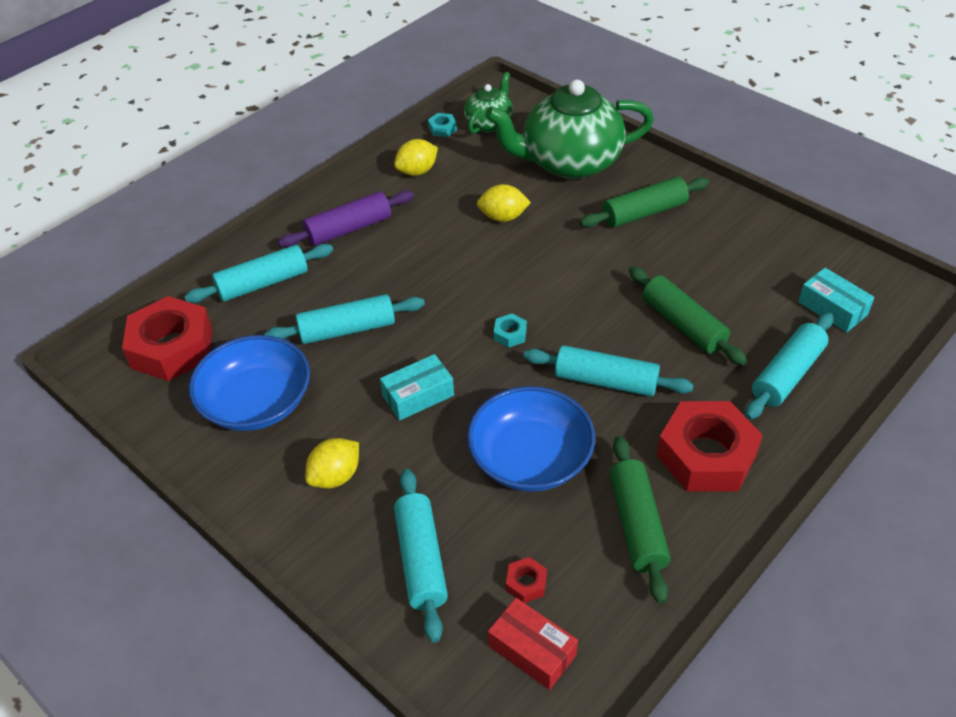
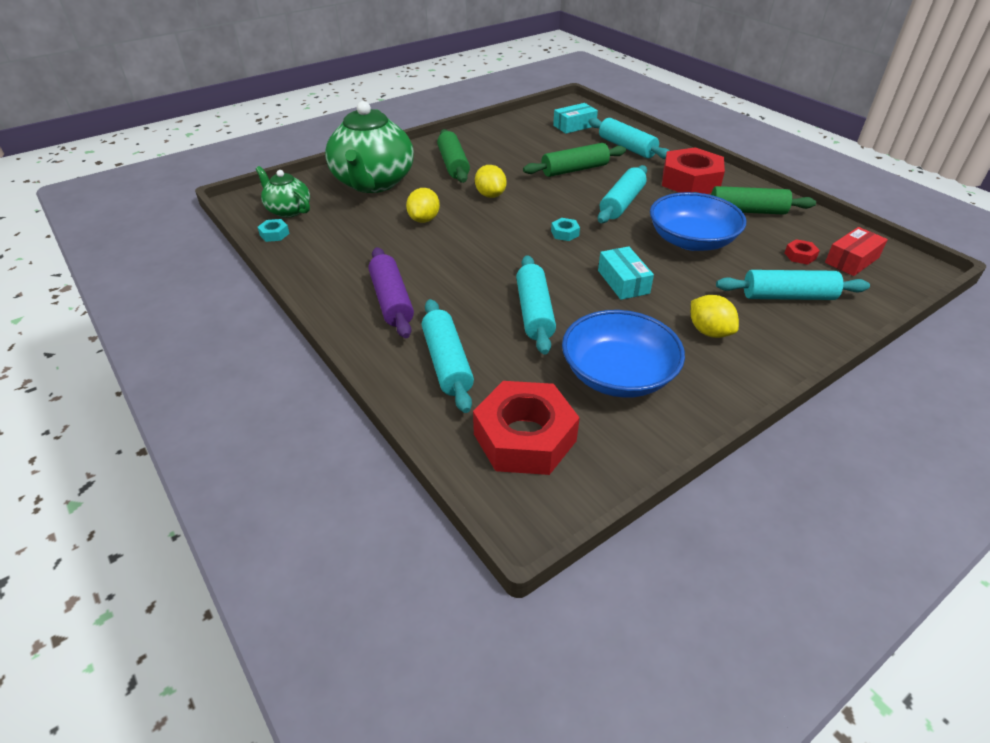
camera: 80 degrees left, 5 degrees down
(417, 171) = (330, 254): yellow lemon -> yellow lemon (490, 195)

